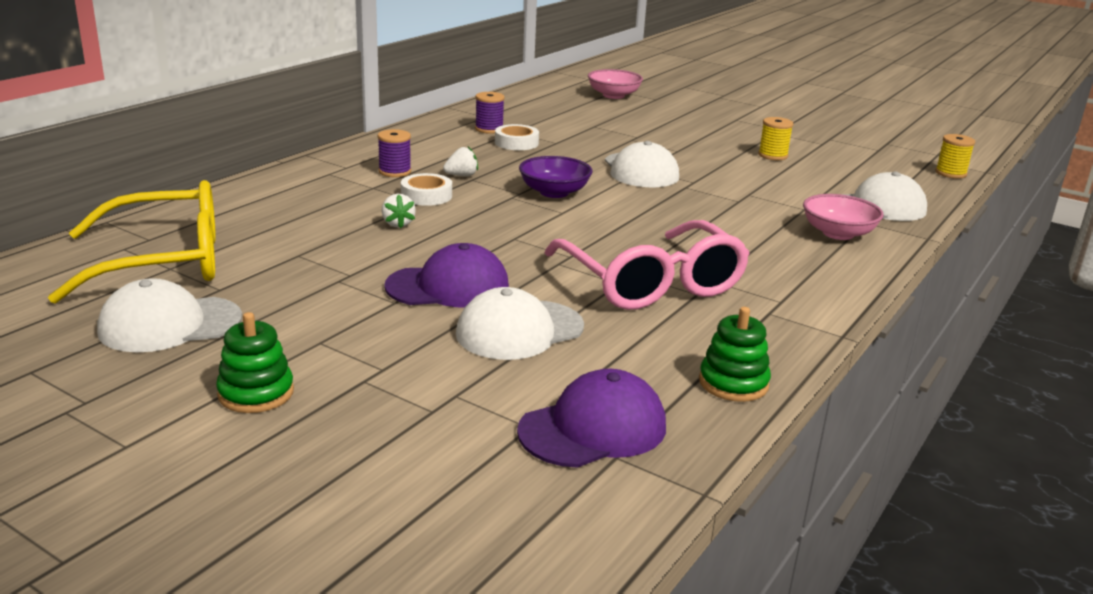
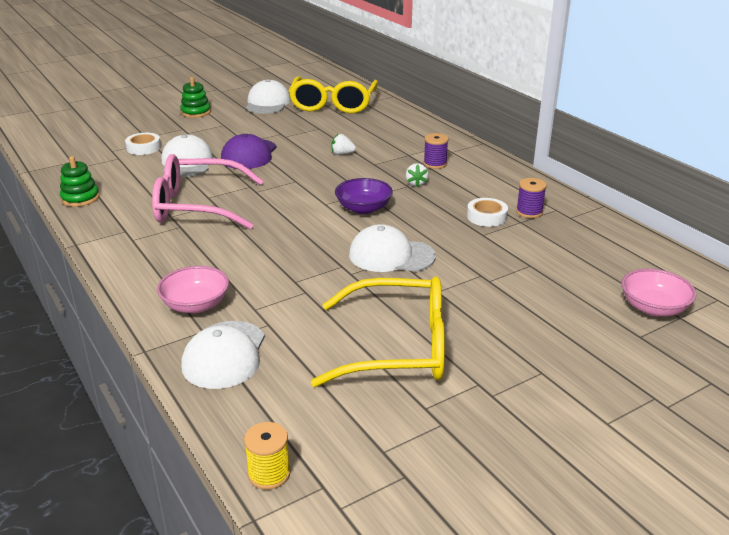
camera: 115 degrees right, 5 degrees up
(426, 196) = (383, 167): white tape -> white tape (143, 148)
(593, 428) = (93, 161): purple cap -> none
(773, 155) = (398, 347): yellow spool -> yellow glasses

